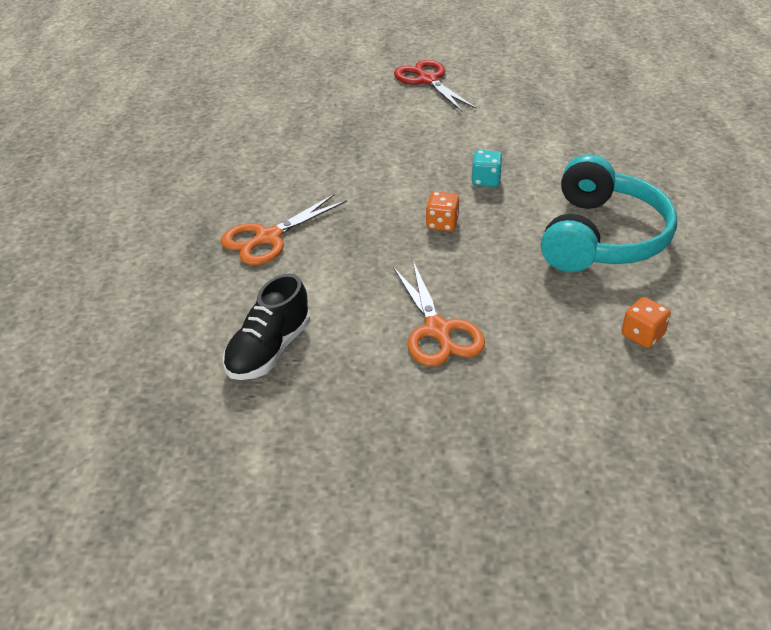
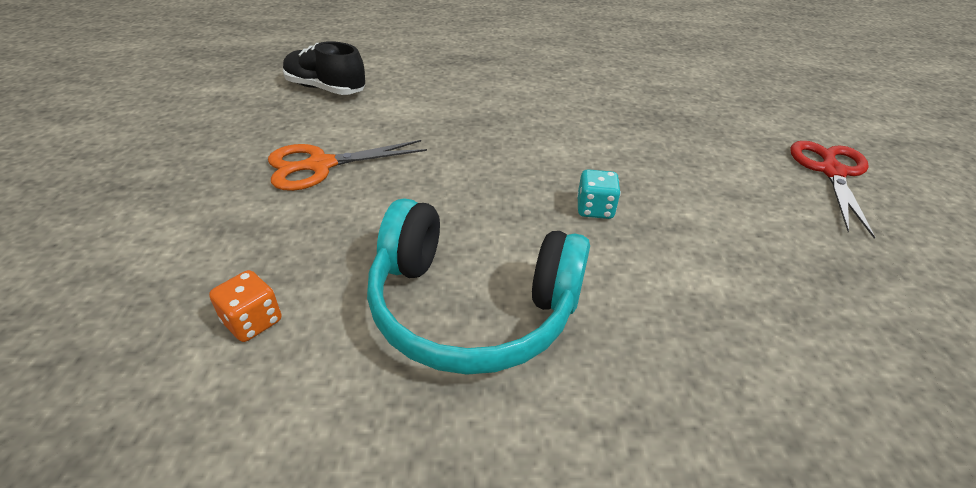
camera: 85 degrees right, 0 degrees up
(268, 238) = (473, 83): orange scissors -> none
(427, 80) = (831, 171): red scissors -> red scissors turned 45 degrees counterclockwise
(442, 224) = (498, 173): orange dice -> none

